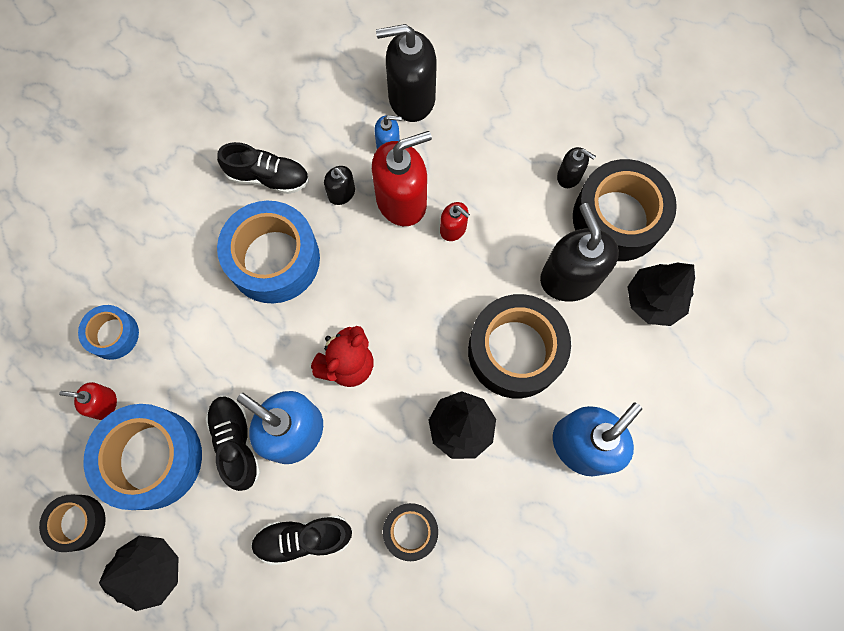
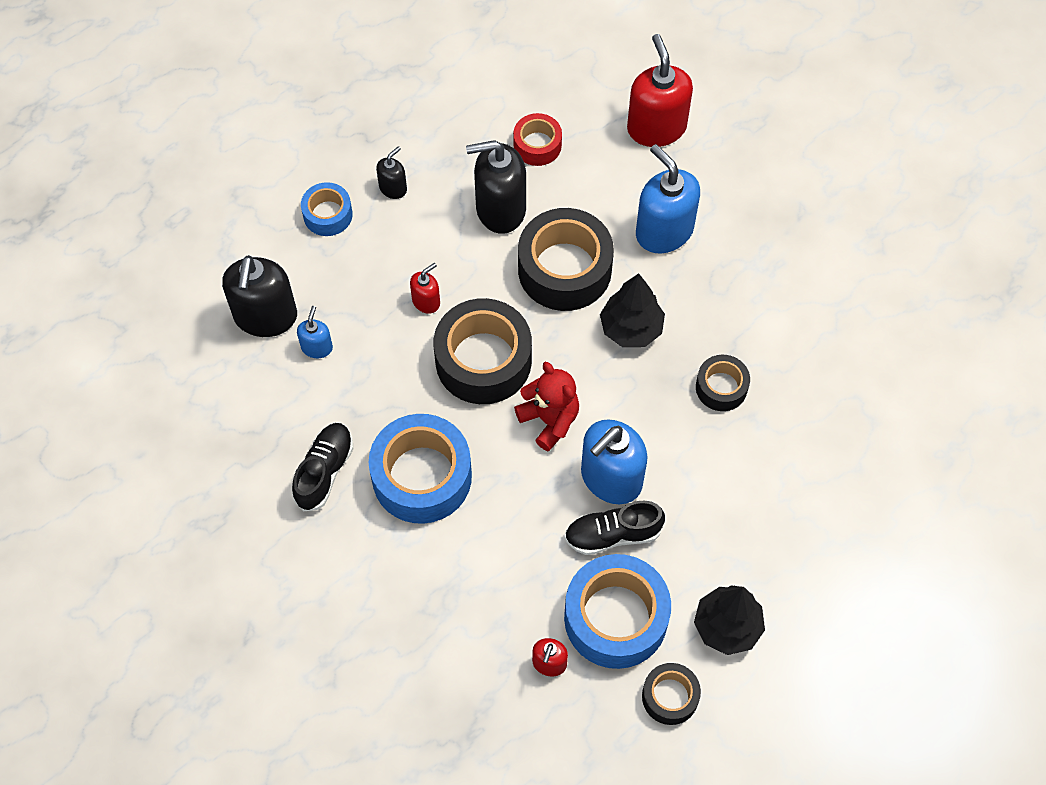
camera: 80 degrees left, 10 degrees down
(113, 335) = (474, 649): blue tape -> blue tape (328, 214)
(303, 538) = (715, 482): black shoe -> none
(341, 193) = (361, 400): black soap dispenser -> none
(401, 200) = (383, 344): red soap dispenser -> red soap dispenser (656, 127)
(617, 218) = (448, 156): black tape -> black tape (483, 360)
(653, 300) = (537, 145): black tree -> red tape

